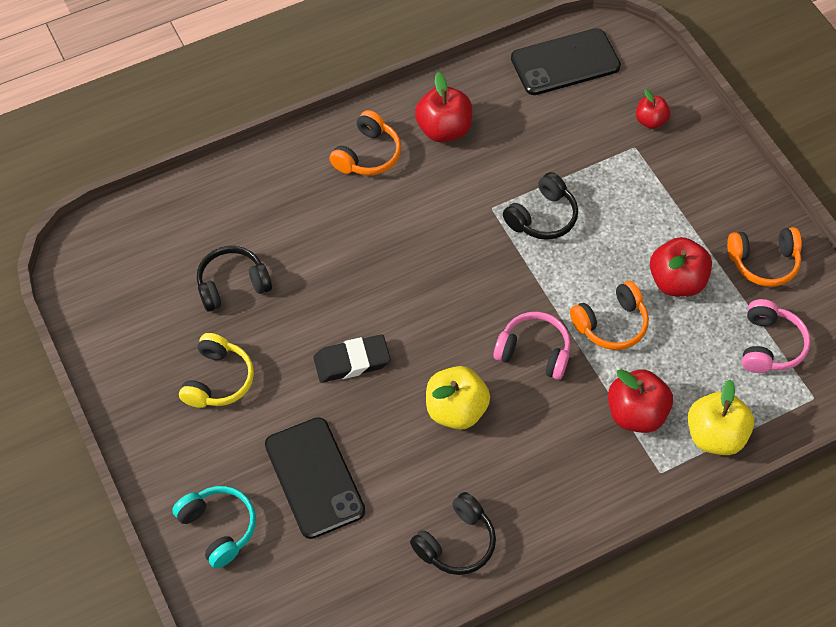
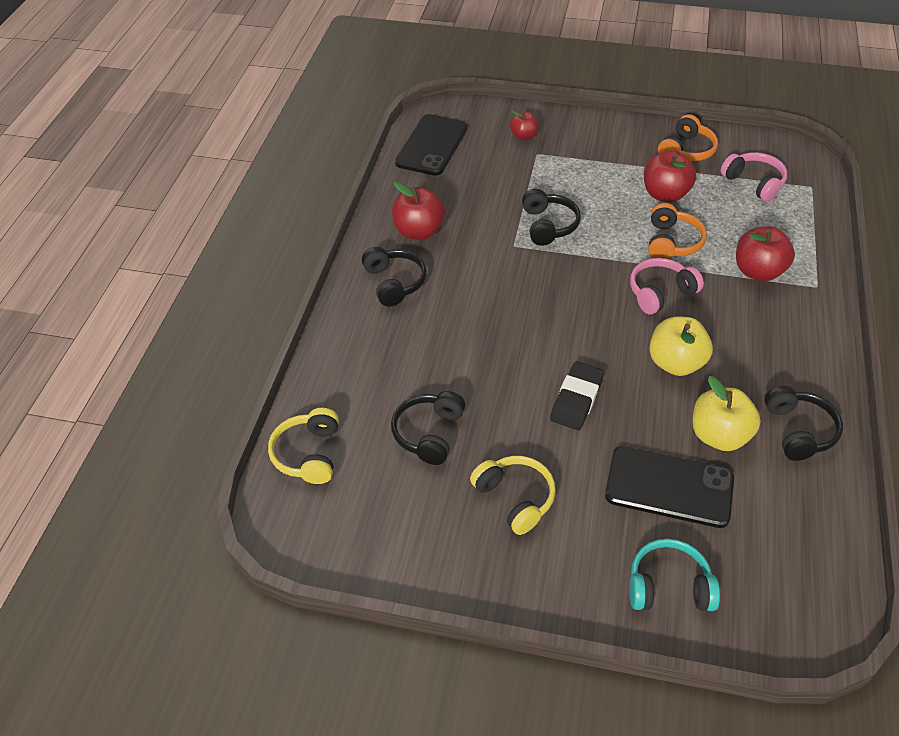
camera: 50 degrees left, 10 degrees down
(150, 223) = (308, 454): none -> yellow headphones
(367, 155) = (394, 283): orange headphones -> black headphones
(715, 435) = (806, 244): yellow apple -> yellow apple (719, 435)

